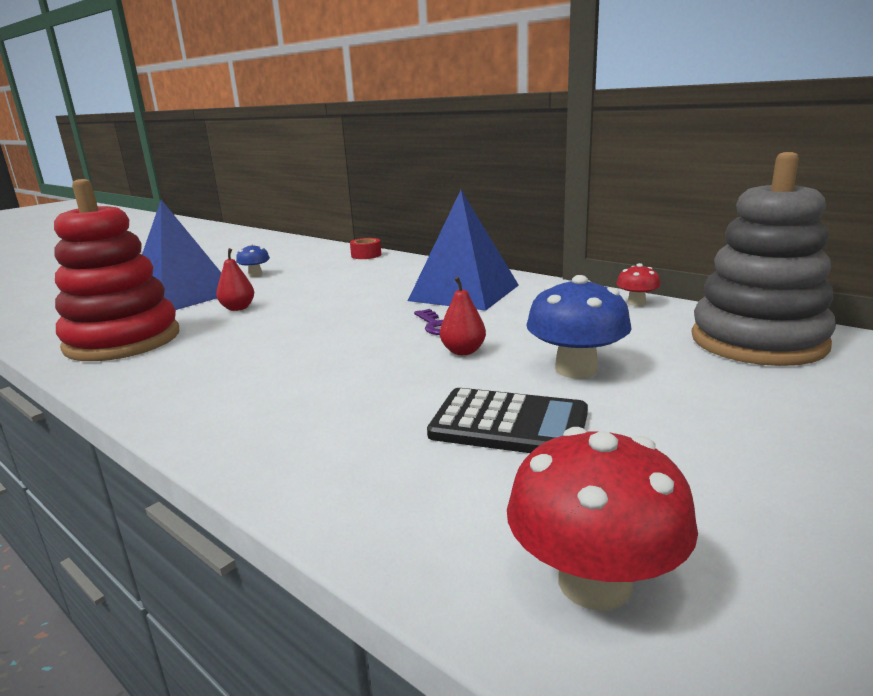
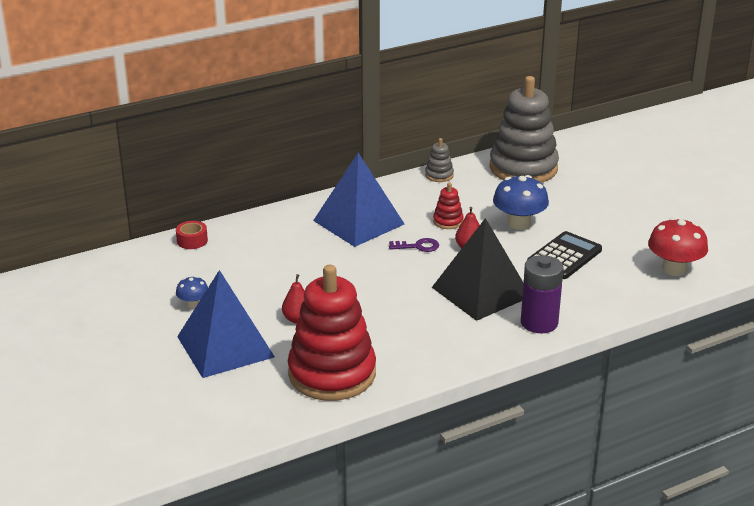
camera: 70 degrees left, 10 degrees up
(263, 441) = (539, 323): none -> purple battery
(343, 380) = (481, 292): none -> black pyramid
(520, 328) = (448, 221): none -> red stacking toy
(636, 303) = (439, 175): red mushroom -> grey stacking toy

